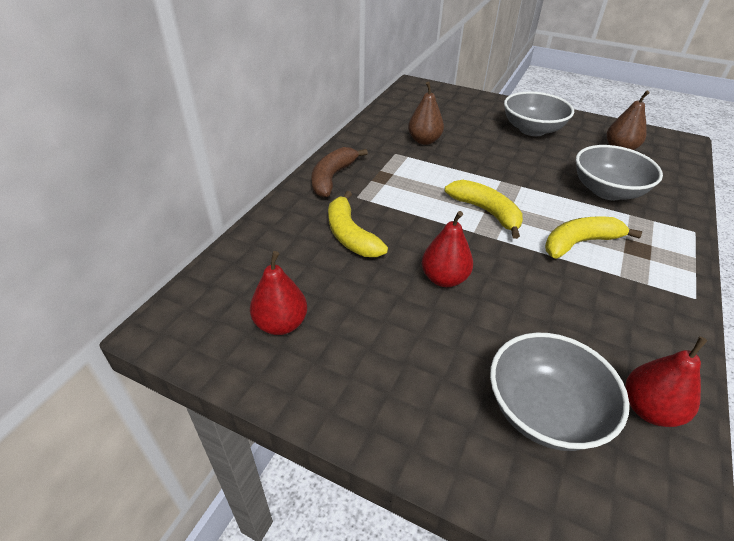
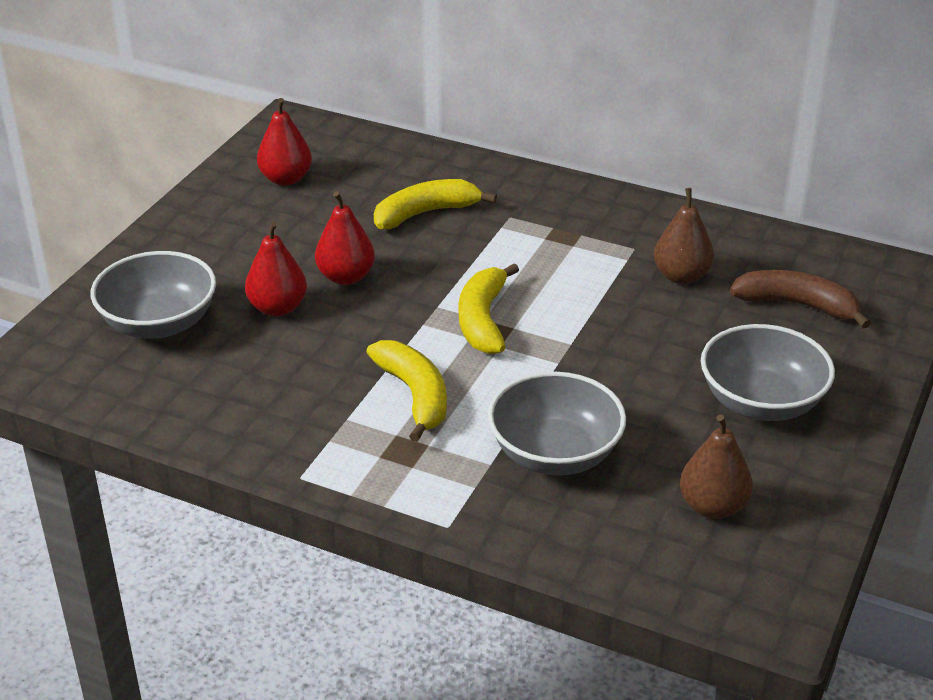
camera: 90 degrees right, 5 degrees down
(332, 178) = (552, 196): brown banana -> brown banana (797, 305)
(486, 212) = (483, 320): yellow banana -> yellow banana turned 135 degrees clockwise
(649, 409) = (147, 390): red pear -> red pear (277, 308)

